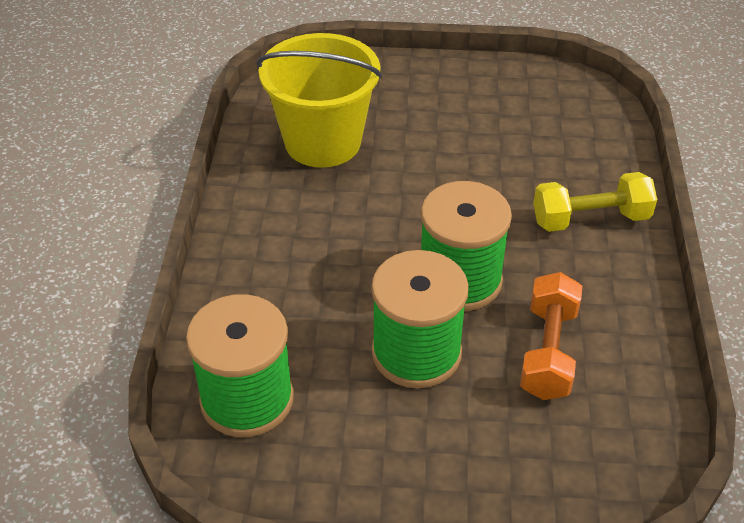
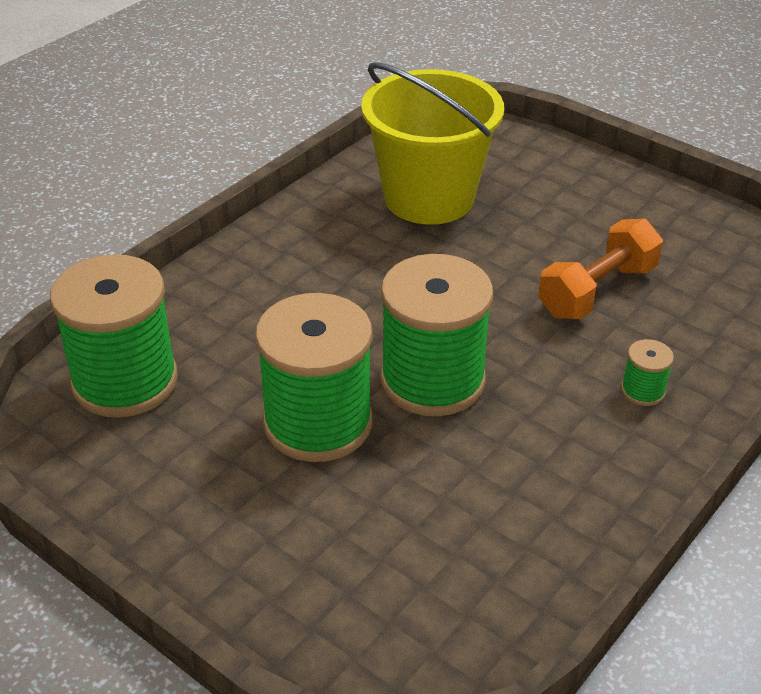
camera: 35 degrees right, 5 degrees down
(548, 351) = (454, 492): orange dumbbell -> orange dumbbell (597, 291)
(590, 219) = (643, 391): yellow dumbbell -> green spool

